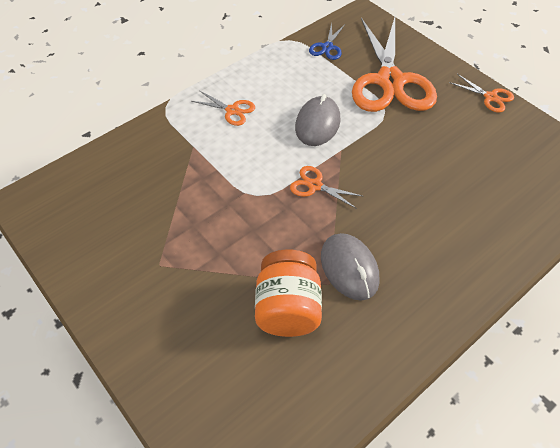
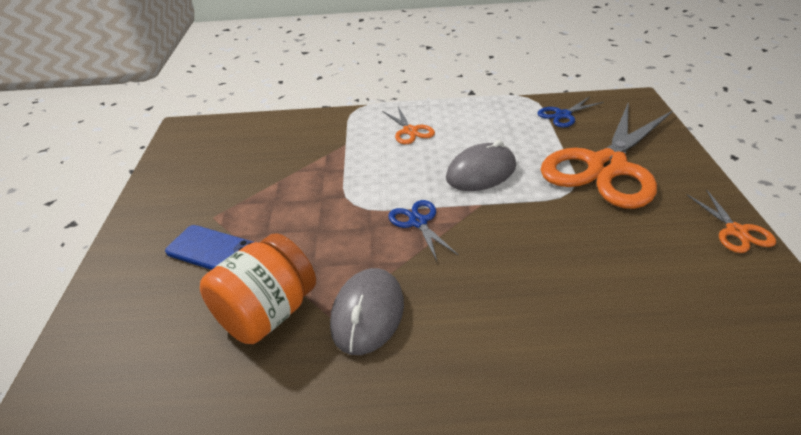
camera: 40 degrees right, 15 degrees down
(194, 290) = (213, 250): none -> blue phone
(315, 185) = (418, 222): orange scissors -> blue scissors

